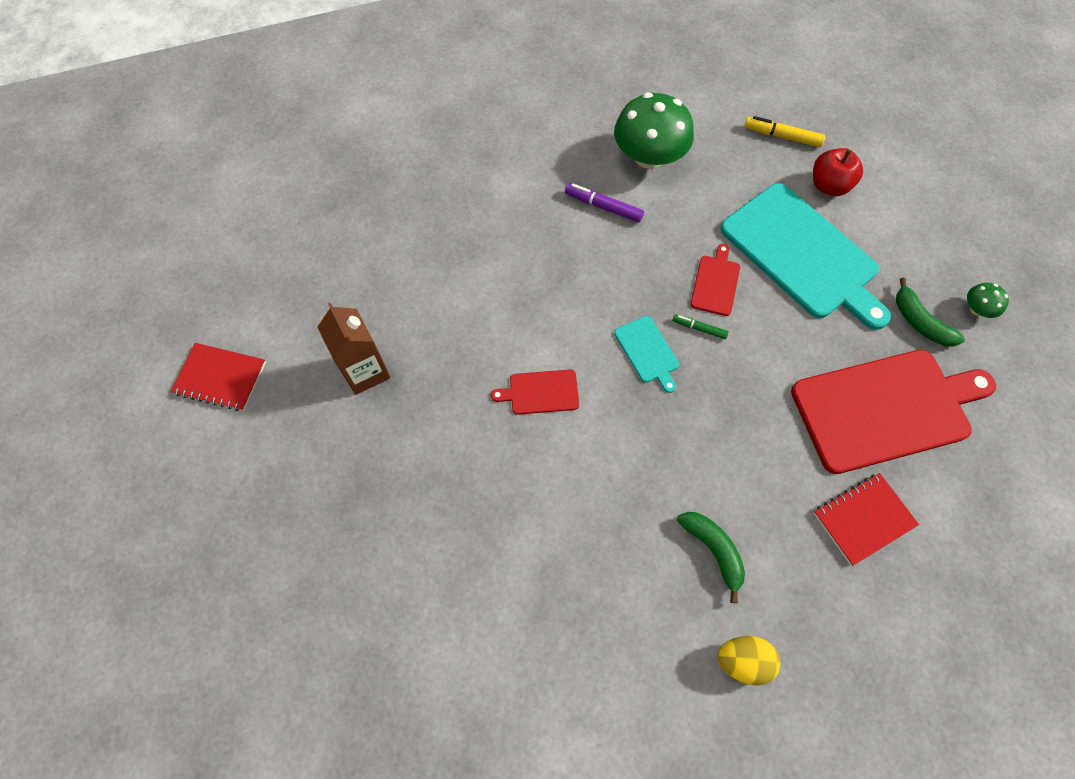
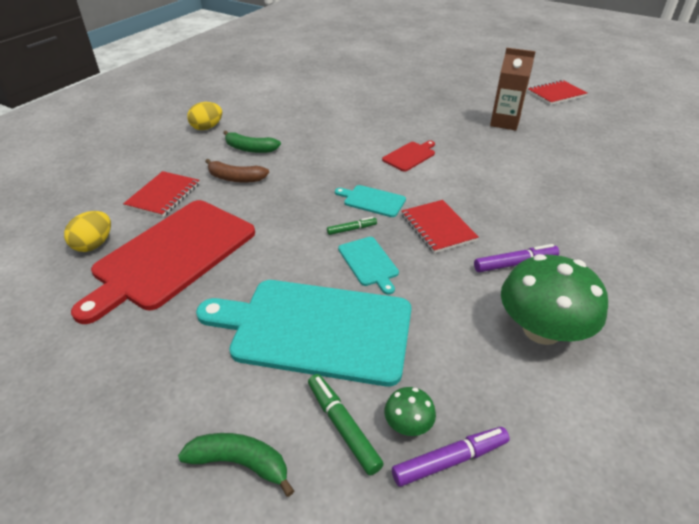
camera: 140 degrees right, 25 degrees down
(622, 278) = (437, 228): none -> red notebook
(715, 283) = (369, 263): red cutting board -> turquoise cutting board
(765, 495) = (236, 178): none -> brown banana
(782, 136) = (450, 460): yellow marker -> purple marker
(828, 186) = (342, 426): red apple -> green marker
(919, 322) = (164, 335): green banana -> green banana (240, 463)
(960, 479) = (94, 244): none -> yellow egg
(977, 309) = (101, 383): green mushroom -> green mushroom (408, 424)

